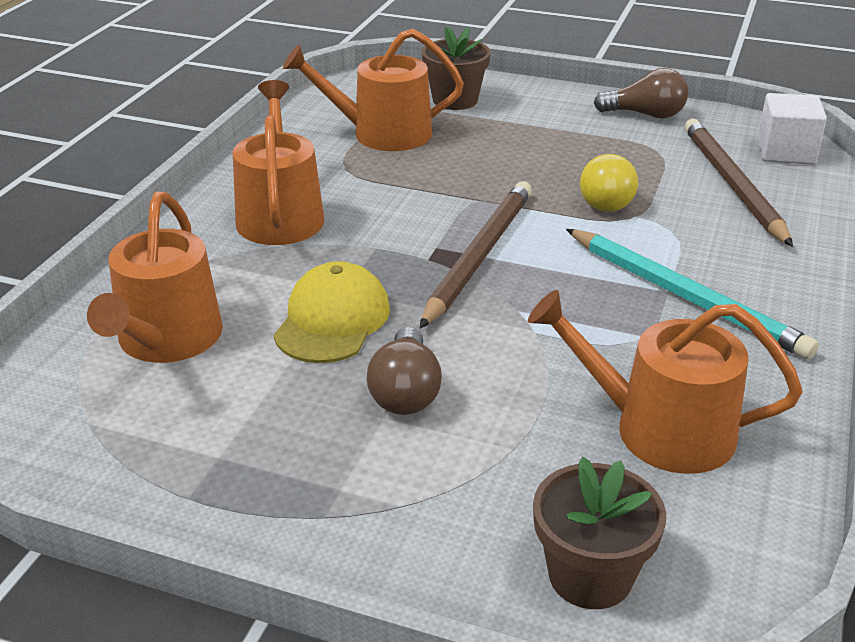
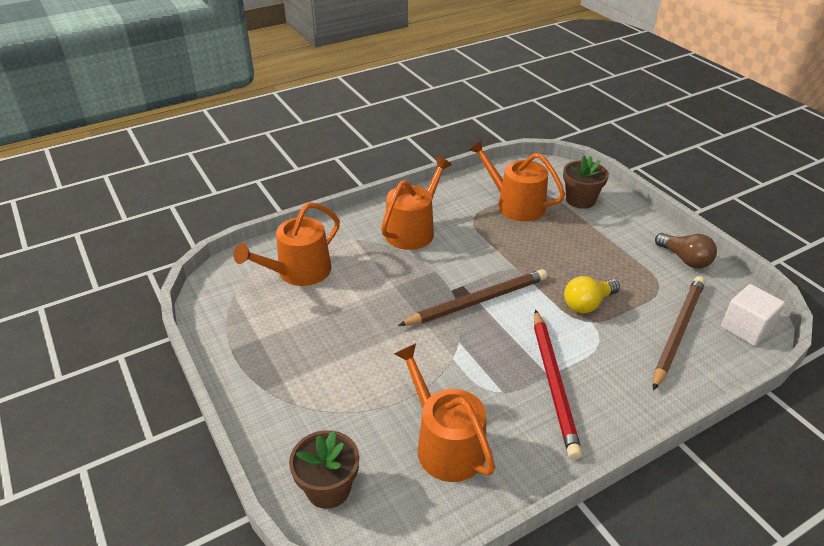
camera: 40 degrees right, 5 degrees up
(332, 320) = (372, 299): yellow cap -> none
(405, 392) = (359, 353): brown light bulb -> none
(685, 296) = (554, 383): turquoise pencil -> red pencil

